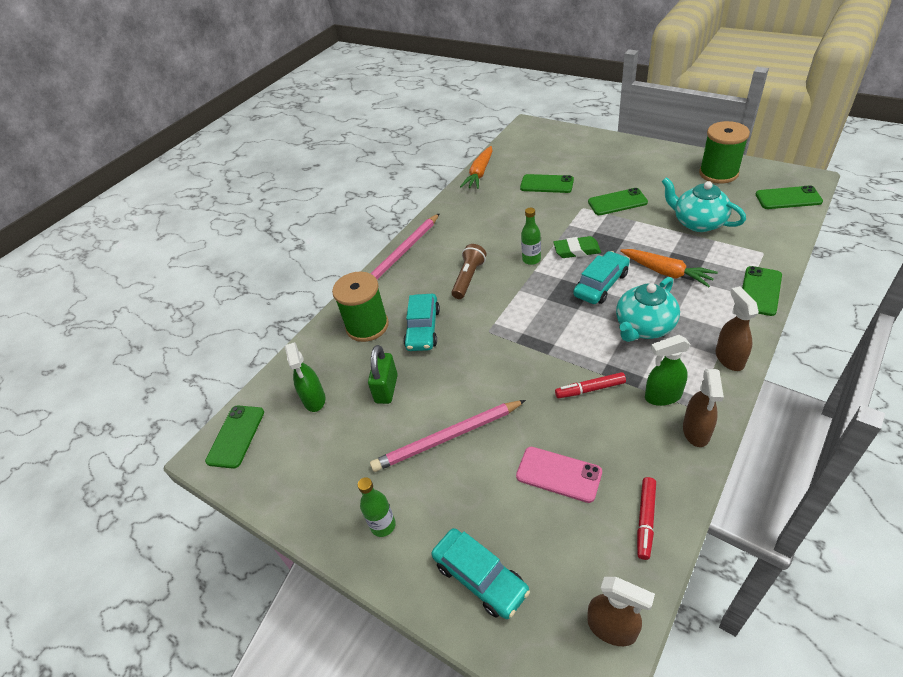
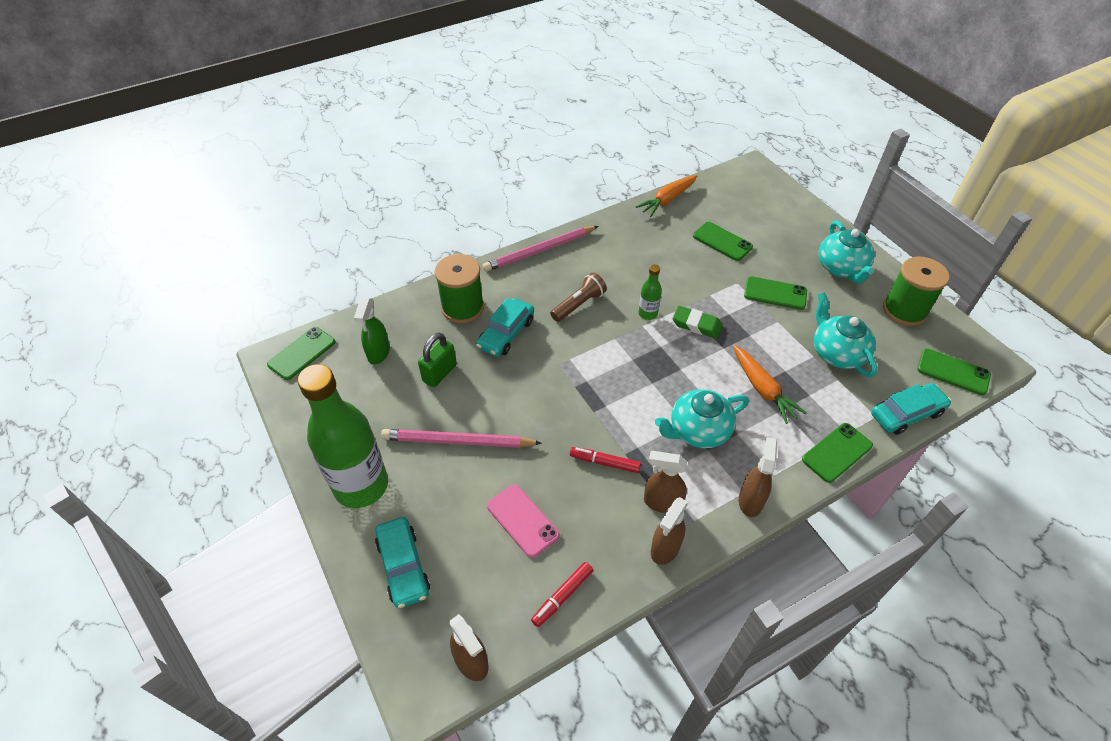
camera: 20 degrees right, 5 degrees up
(383, 525) = (361, 486): green bottle -> green bottle, size x2.35
(601, 284) = (692, 370): turquoise car -> turquoise car (906, 414)
(650, 165) = (841, 268): none -> turquoise teapot
(662, 396) = (662, 502): green spray bottle -> brown spray bottle

